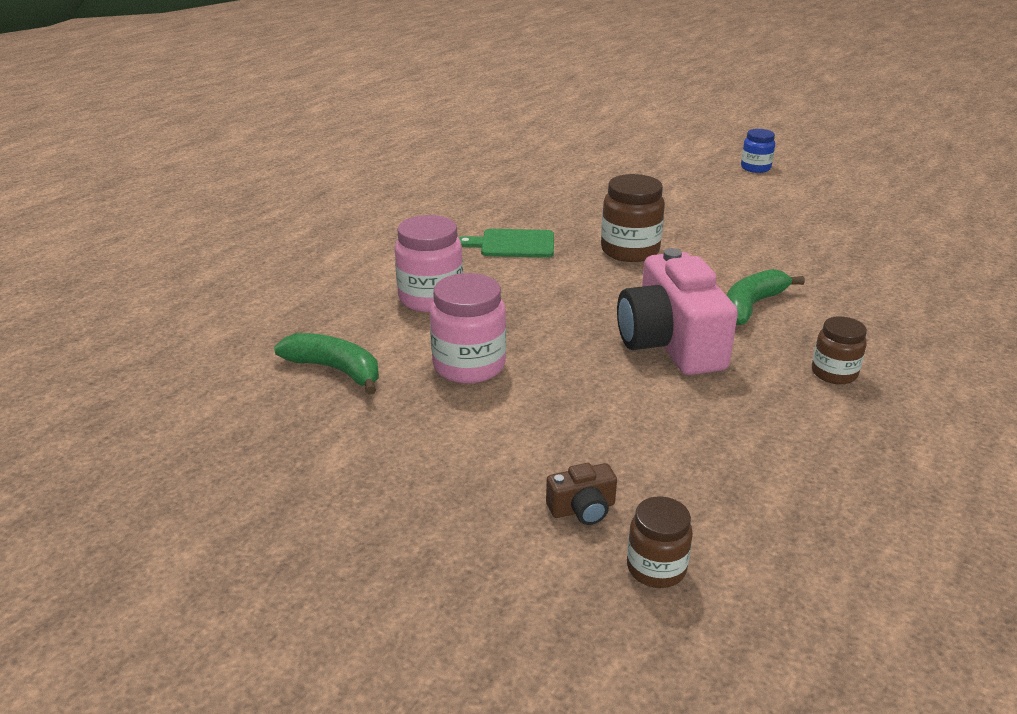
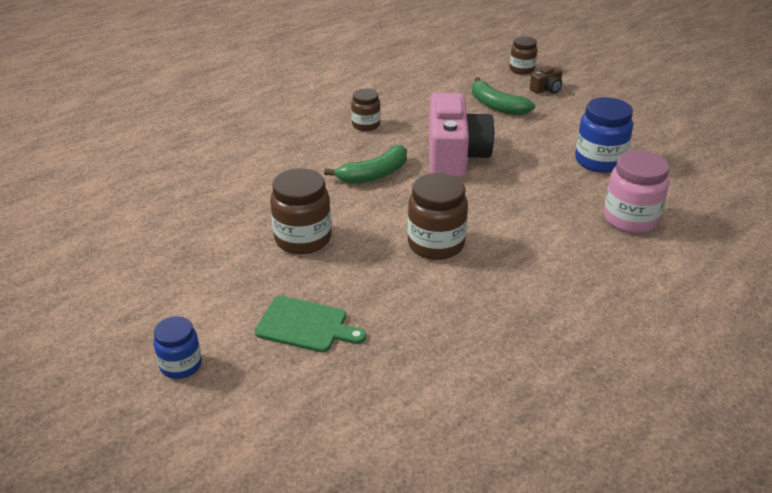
camera: 165 degrees left, 5 degrees up
(335, 370) = (693, 171): green banana -> green banana (496, 106)
(469, 366) = (599, 161): pink jar -> blue jar
(513, 244) = (548, 272): green cutting board -> green cutting board (306, 325)
(582, 509) = (546, 89): brown camera -> brown camera turned 150 degrees clockwise
(759, 239) = (303, 239): none -> brown jar

